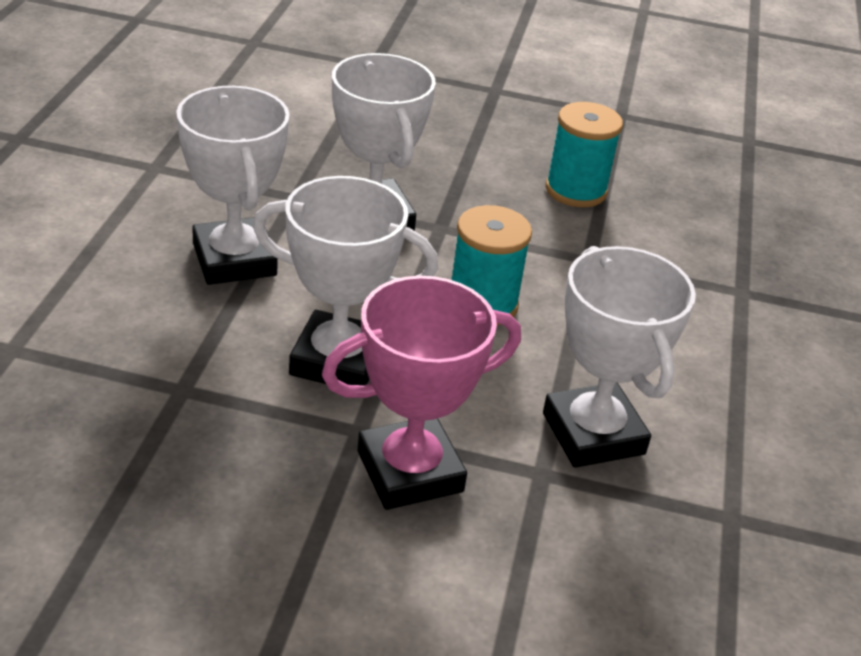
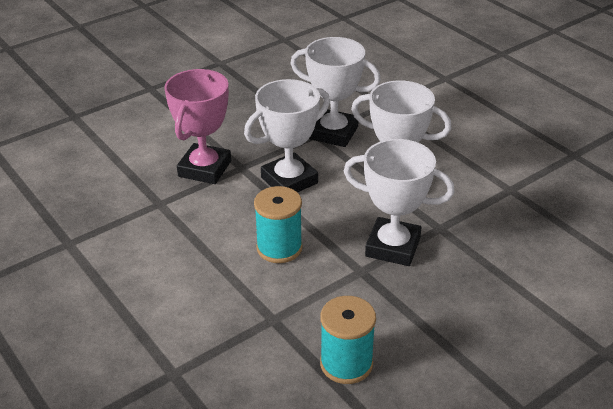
camera: 135 degrees right, 0 degrees up
(593, 434) = (158, 231): white trophy -> white trophy (333, 133)

